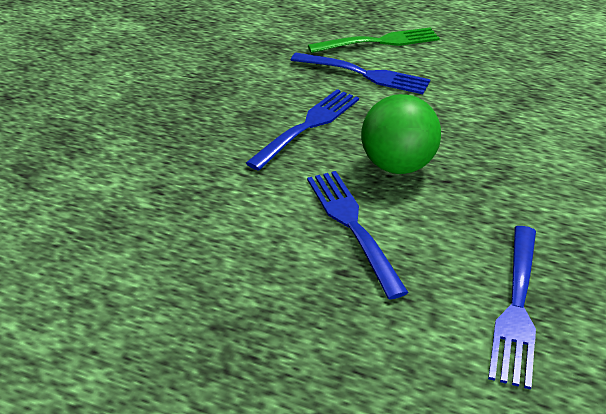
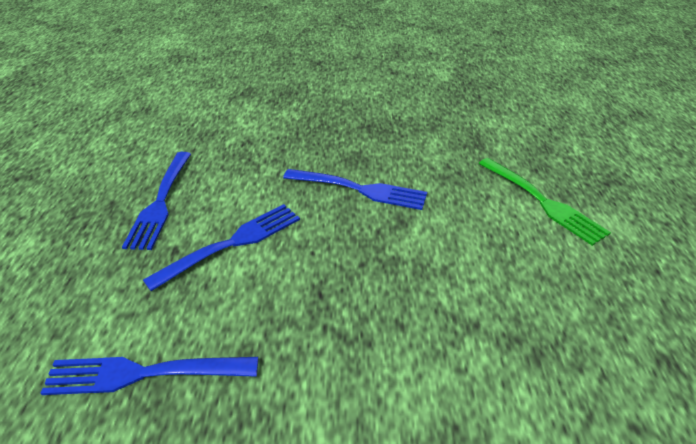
camera: 70 degrees right, 0 degrees up
(363, 74) = (470, 203): blue fork -> blue fork (161, 201)
(397, 165) = (328, 255): green ball -> none

